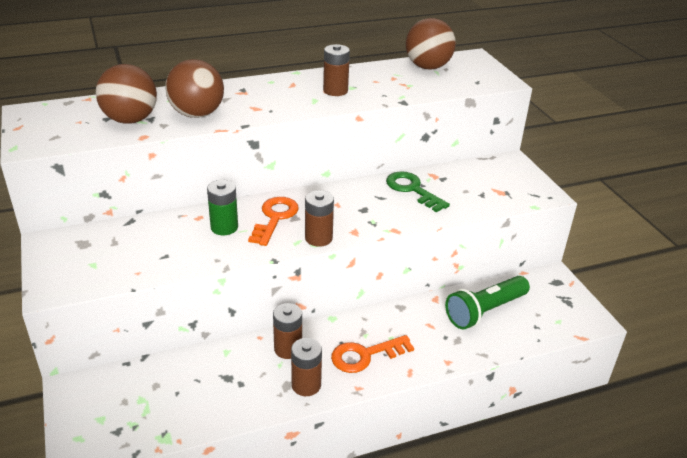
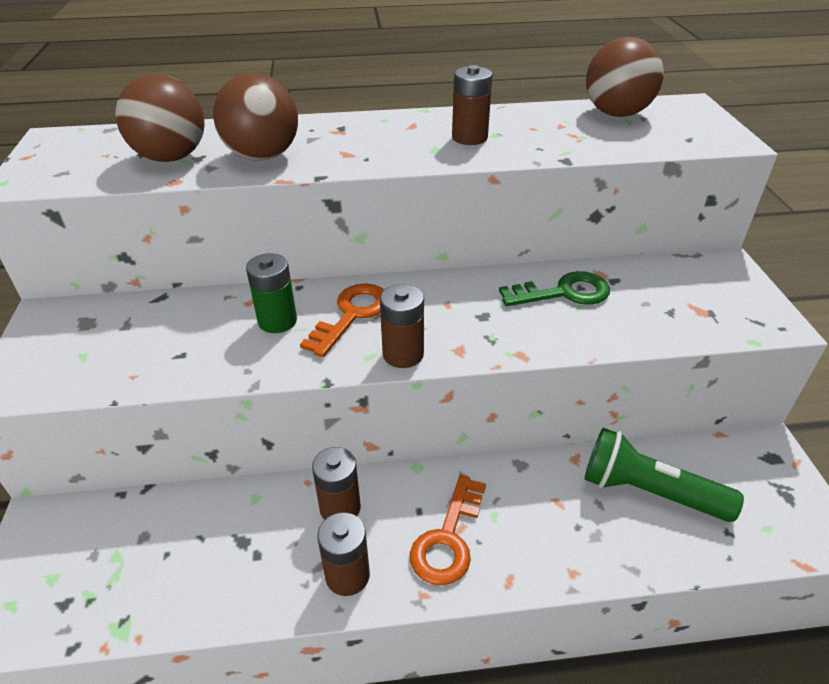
camera: 15 degrees right, 5 degrees up
(365, 355) = (448, 539): orange key -> orange key turned 60 degrees counterclockwise
(412, 189) = (563, 293): green key -> green key turned 105 degrees clockwise
(485, 311) = (648, 492): green flashlight -> green flashlight turned 45 degrees clockwise

